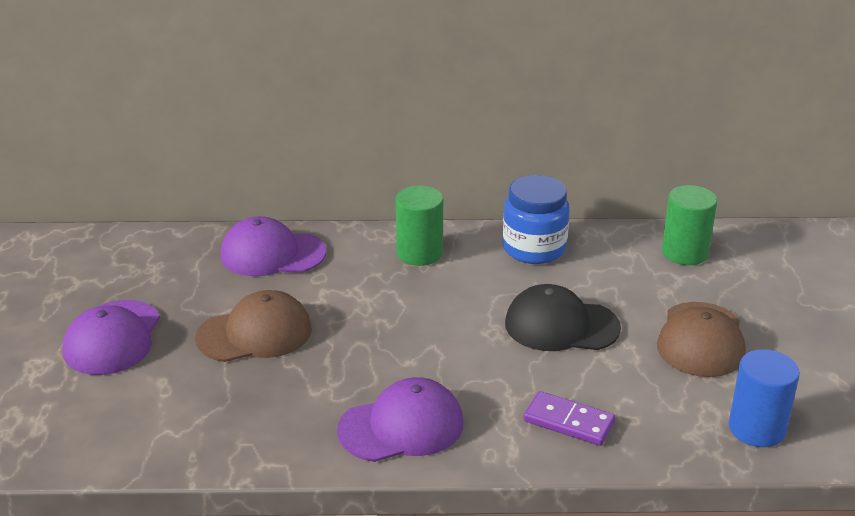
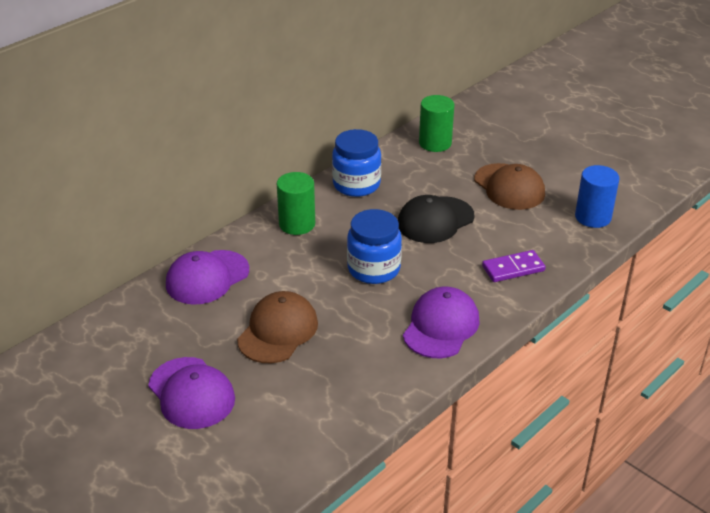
camera: 45 degrees left, 5 degrees up
(424, 334) = (373, 269): none -> blue jar

